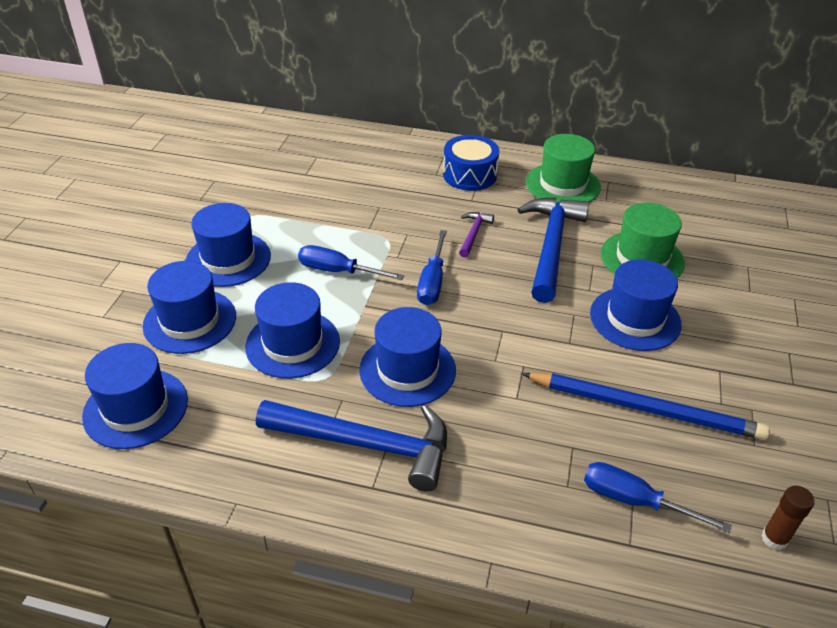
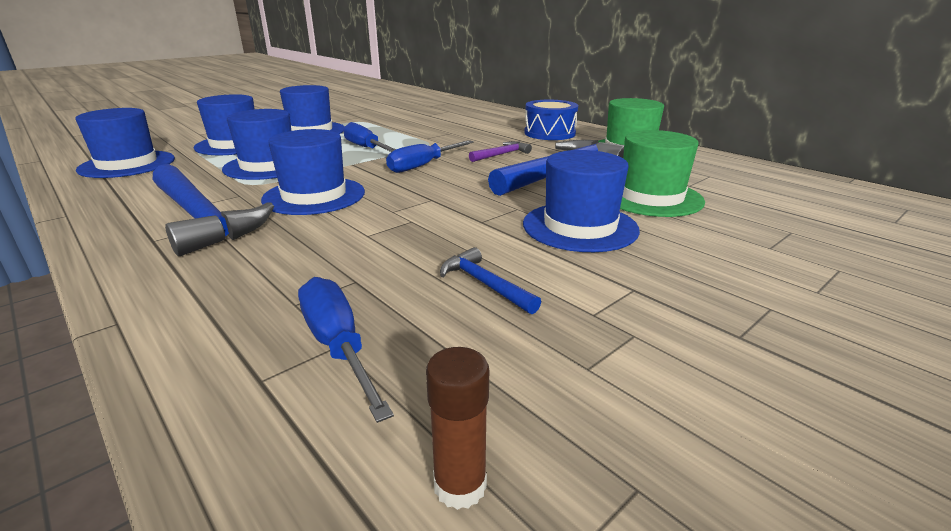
camera: 35 degrees right, 15 degrees down
(645, 408) = (484, 284): blue pencil -> blue hammer

